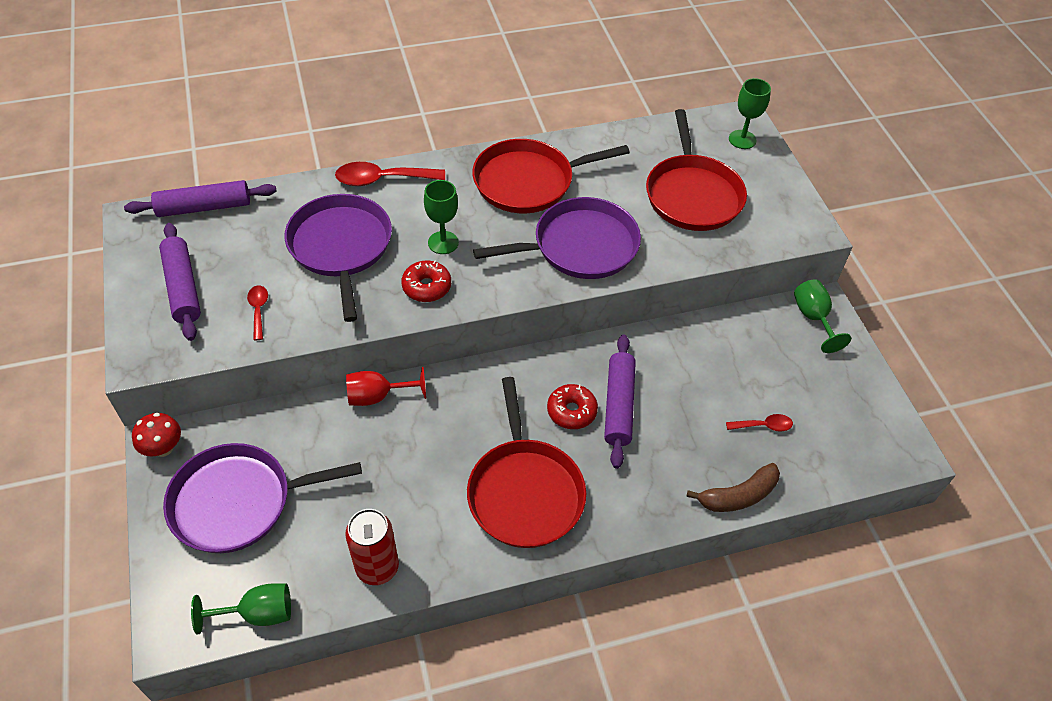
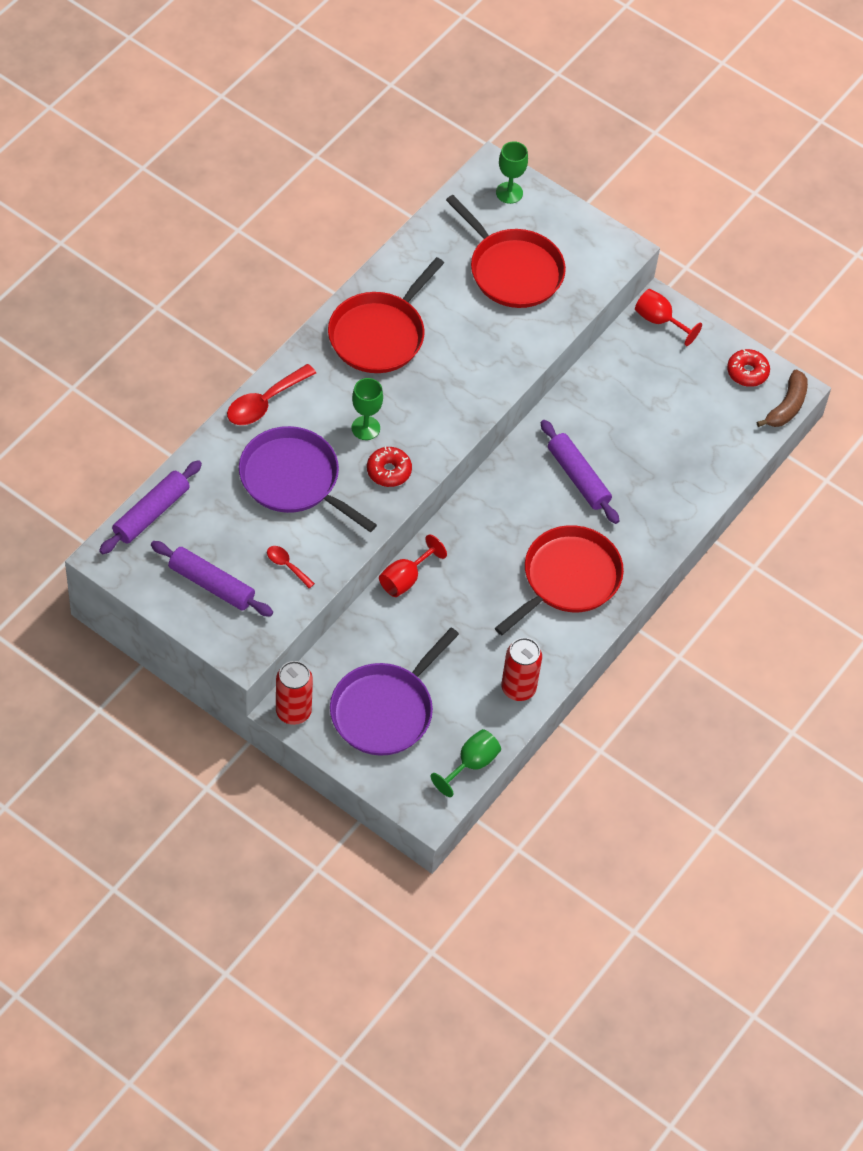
camera: 40 degrees left, 5 degrees up
(163, 448) = (293, 711): red mushroom -> red can
(525, 492) = (567, 579): red pan -> red pan turned 90 degrees counterclockwise
(571, 411) = (550, 502): red donut -> red donut (747, 372)
(580, 246) = (468, 368): purple pan -> none
(738, 496) = (706, 492): brown banana -> brown banana (787, 406)
(764, 426) = (686, 430): red spoon -> none
(813, 318) = (659, 320): green goblet -> red goblet

